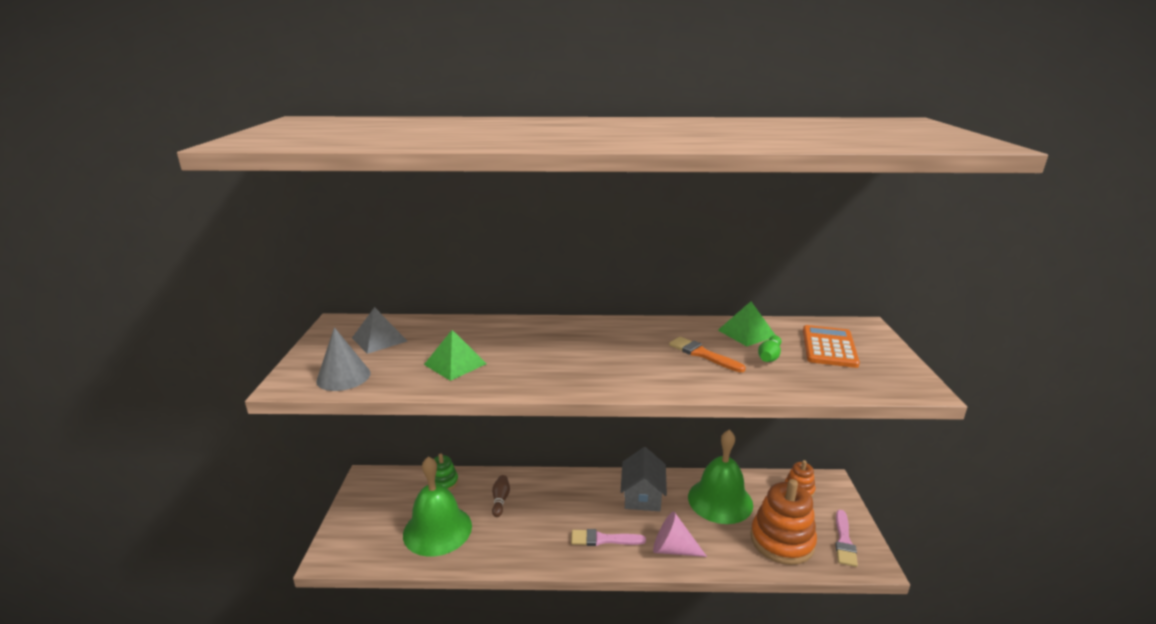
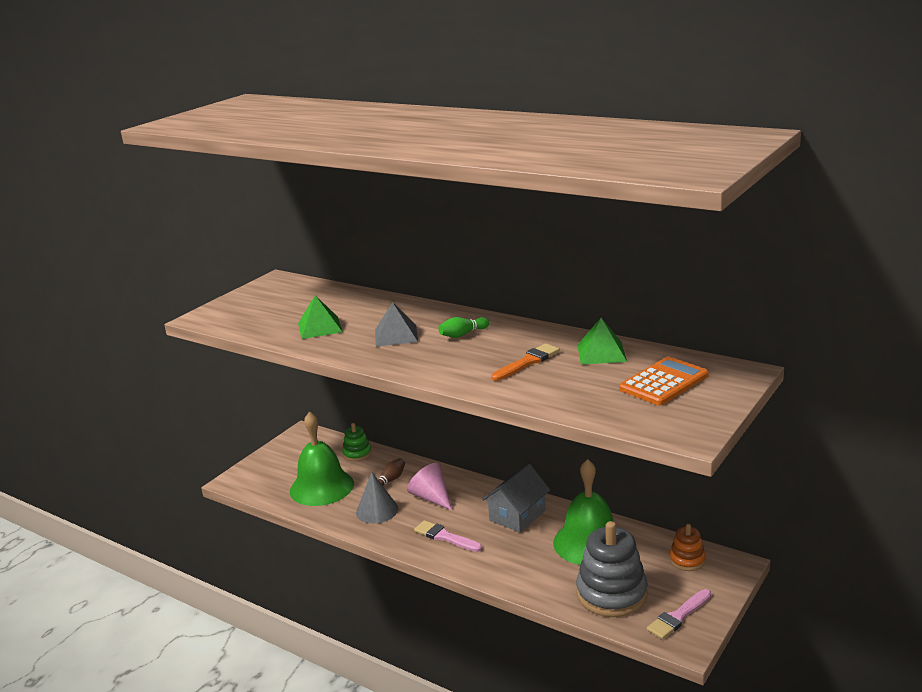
camera: 35 degrees right, 0 degrees up
(343, 377) = (236, 320): grey cone -> grey cone (377, 510)
(379, 339) = (290, 297): grey pyramid -> grey pyramid (396, 335)
(672, 549) = (498, 564): pink cone -> pink cone (431, 497)
(703, 354) = (527, 362): orange brush -> orange brush turned 60 degrees clockwise
(769, 356) = (587, 377): green bowling pin -> green bowling pin (463, 334)
(782, 541) = (611, 594): orange stacking toy -> grey stacking toy

